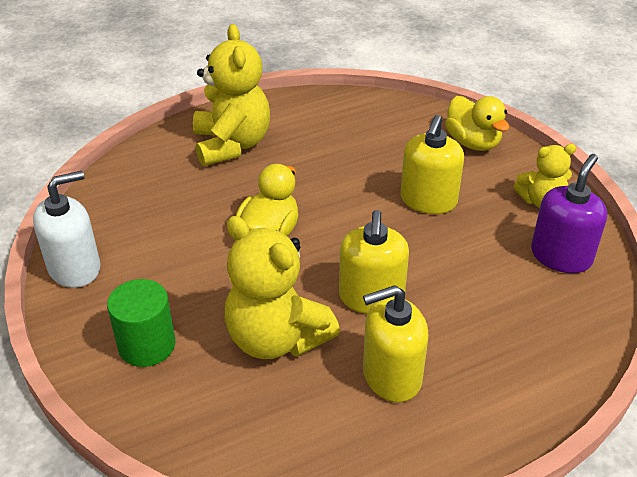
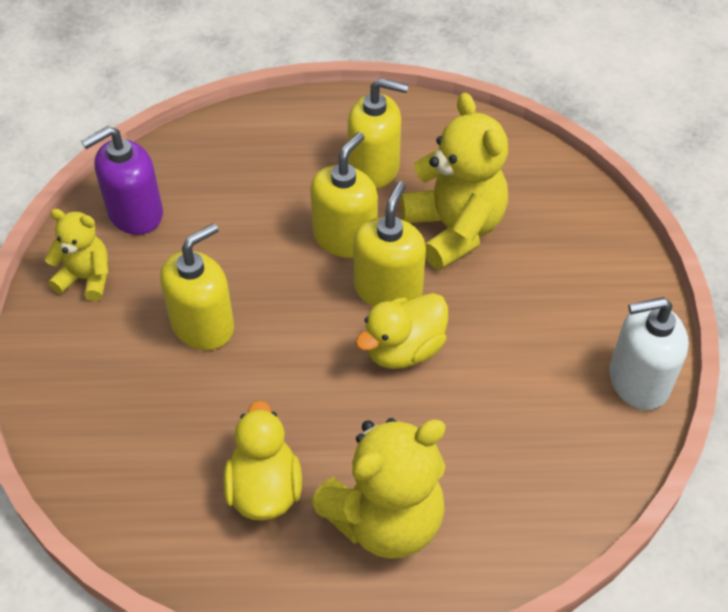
camera: 155 degrees left, 10 degrees up
(147, 345) = (576, 265): green cylinder -> none
(232, 145) = (385, 520): yellow teddy bear -> yellow teddy bear turned 135 degrees counterclockwise
(307, 268) = (388, 289): none -> yellow soap dispenser
(473, 143) = (73, 392): yellow duck -> yellow duck (264, 489)

